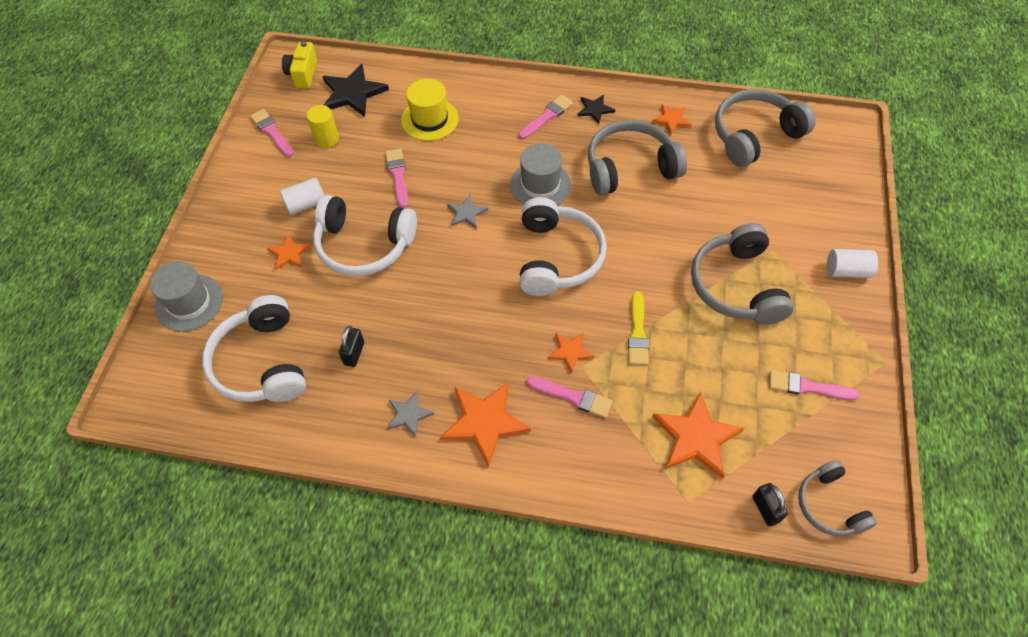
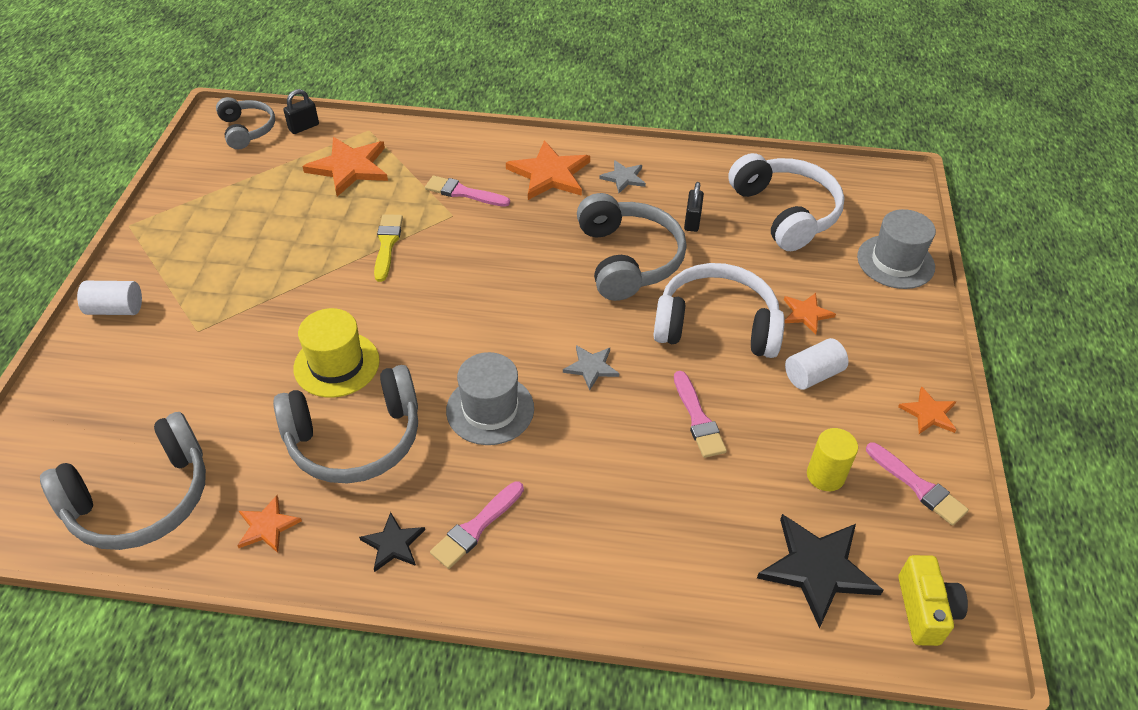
camera: 175 degrees right, 10 degrees down
(429, 119) = (671, 517): yellow hat -> yellow hat (336, 364)
(557, 257) = (471, 317): white headphones -> none
(570, 351) = (463, 227): orange star -> orange star (929, 413)
(736, 285) = (259, 291): grey headphones -> grey headphones (628, 259)
(765, 509) = (304, 127): black padlock -> black padlock turned 75 degrees clockwise
(807, 387) = (223, 204): pink brush -> none

